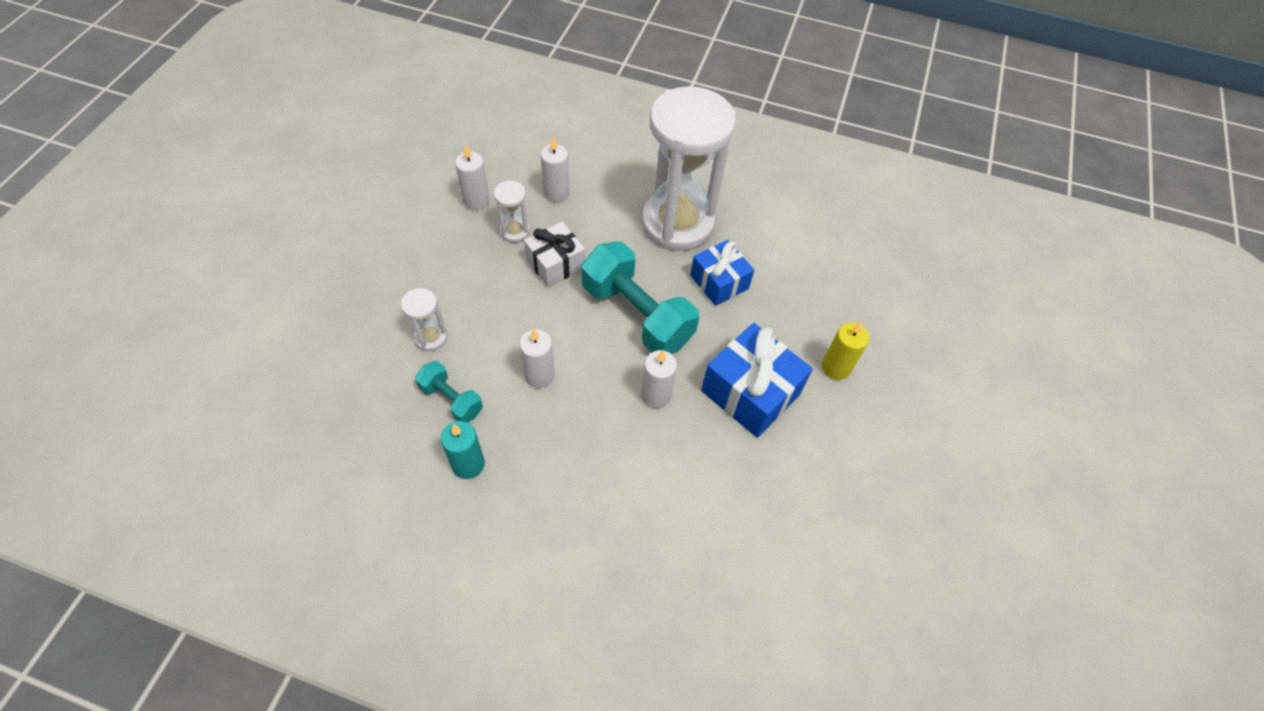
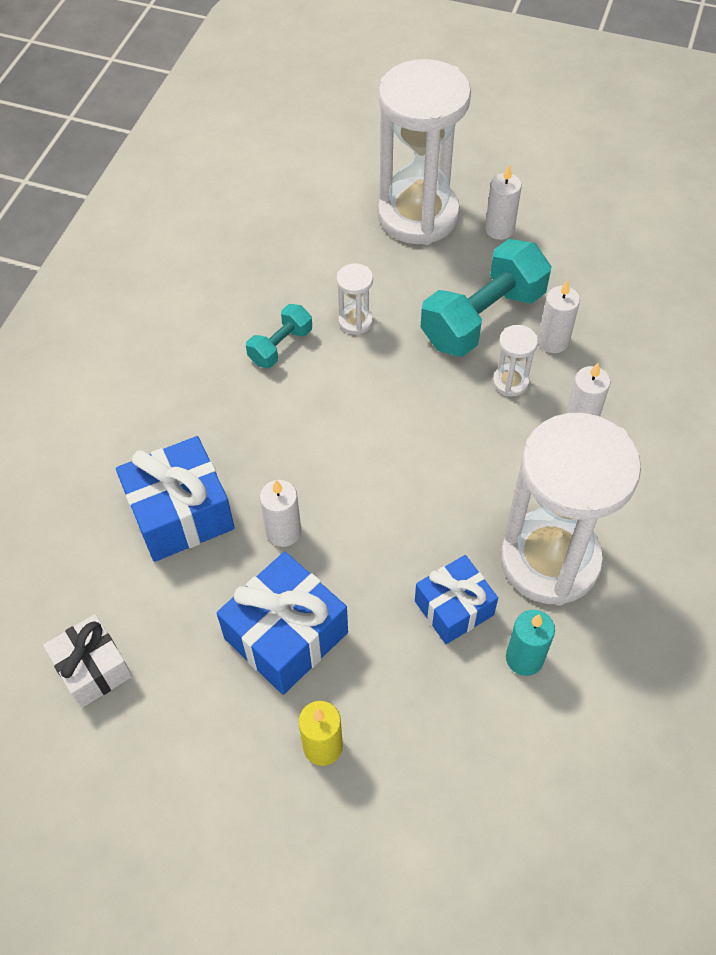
camera: 95 degrees right, 0 degrees up
(306, 283) = (418, 215): none -> white hourglass
(468, 464) = (208, 367): turquoise candle -> turquoise candle (524, 658)
(539, 375) = (310, 418): white candle -> white candle (499, 229)
(555, 264) = (465, 425): white gift -> white gift (93, 668)
(637, 314) = (395, 512): turquoise dumbbell -> turquoise dumbbell (483, 318)
(638, 480) = (180, 514): none -> blue gift

